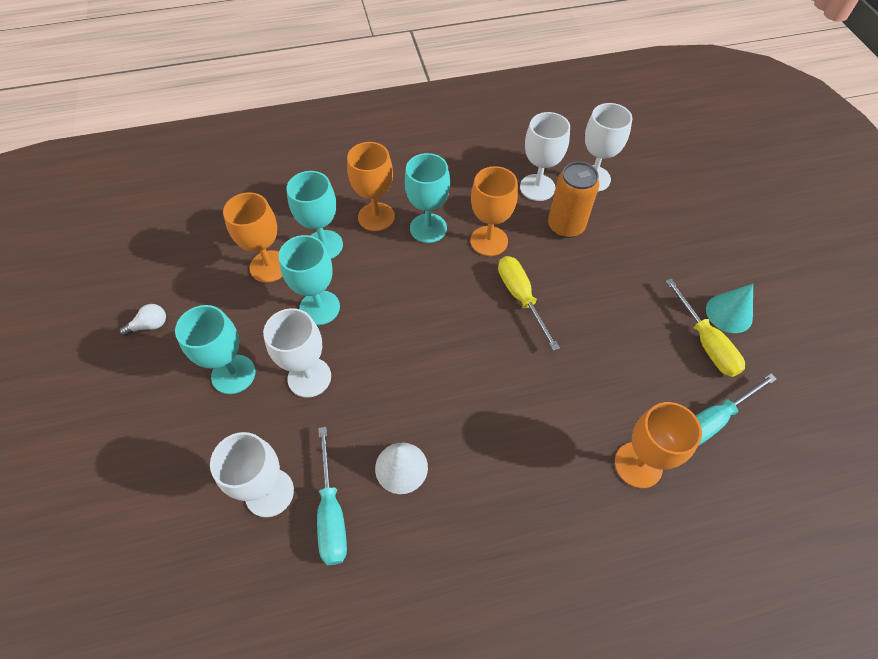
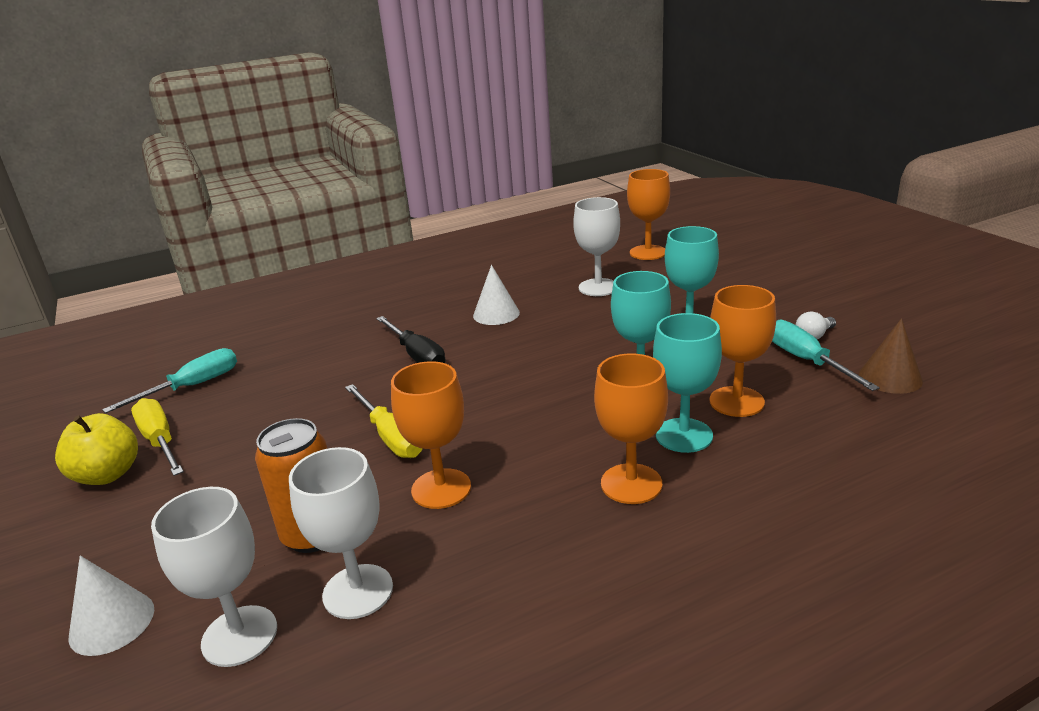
camera: 170 degrees right, 30 degrees down
(152, 261) = (890, 377): none -> brown cone
(309, 377) = (611, 338): white goblet -> none
(331, 513) = (543, 289): turquoise screwdriver -> turquoise screwdriver (806, 361)
(428, 228) = (541, 486): turquoise goblet -> none
(495, 407) = (417, 355): none -> black screwdriver
(638, 465) = (281, 350): orange goblet -> orange goblet (648, 252)
(661, 198) = (112, 622): none -> white cone
(729, 313) = (108, 474): turquoise cone -> yellow apple

